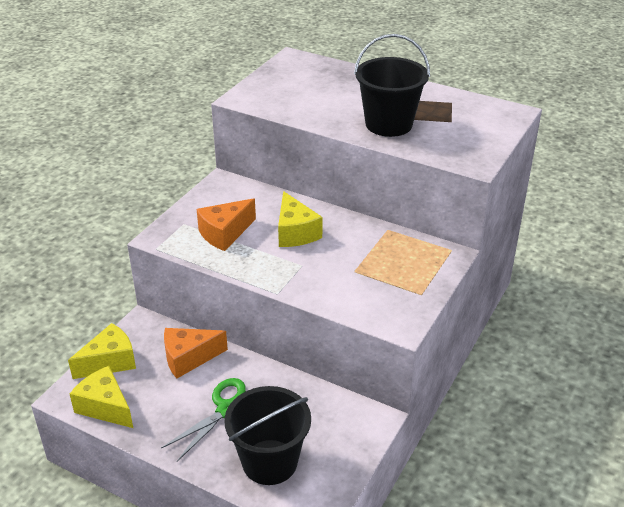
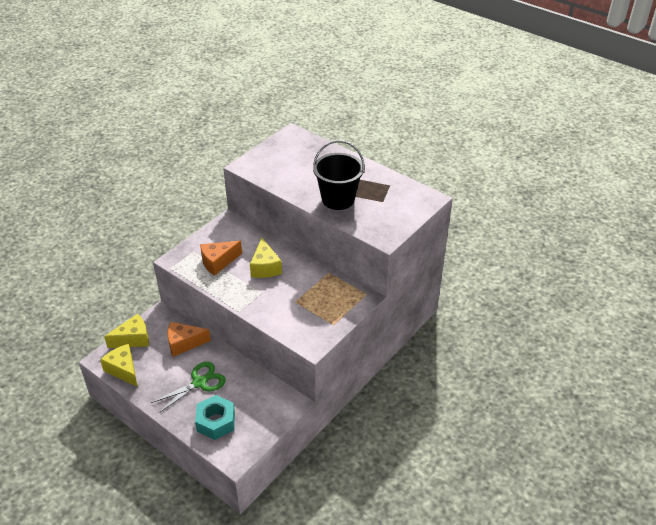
camera: 10 degrees right, 5 degrees up
(270, 462) = (216, 422): black bucket -> turquoise nut

